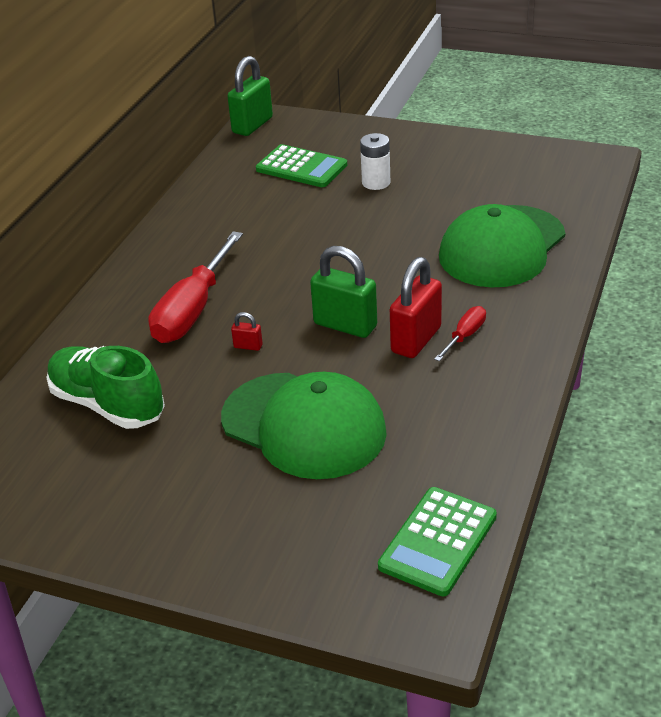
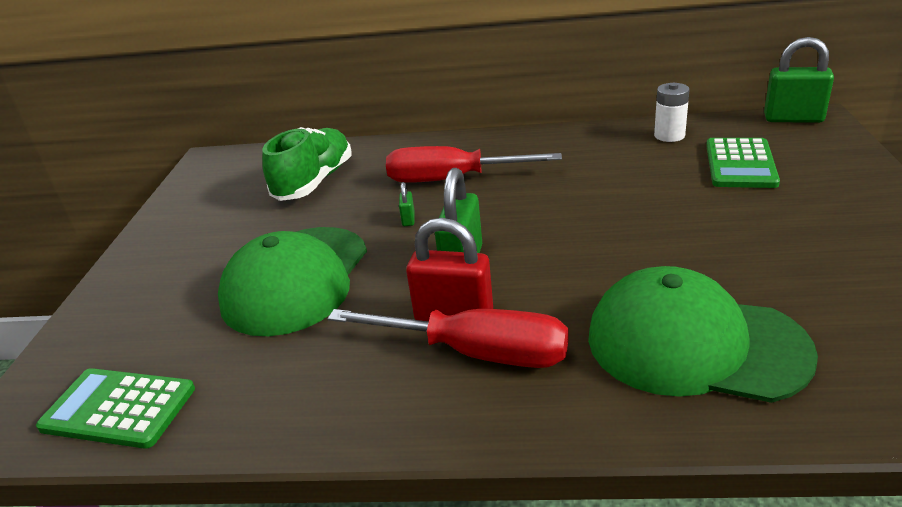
camera: 75 degrees right, 5 degrees down
(248, 346) = (408, 219): red padlock -> green padlock
(376, 183) = (757, 214): white battery -> white battery (669, 135)
(464, 336) = (475, 353): red screwdriver -> red screwdriver, size x2.10

